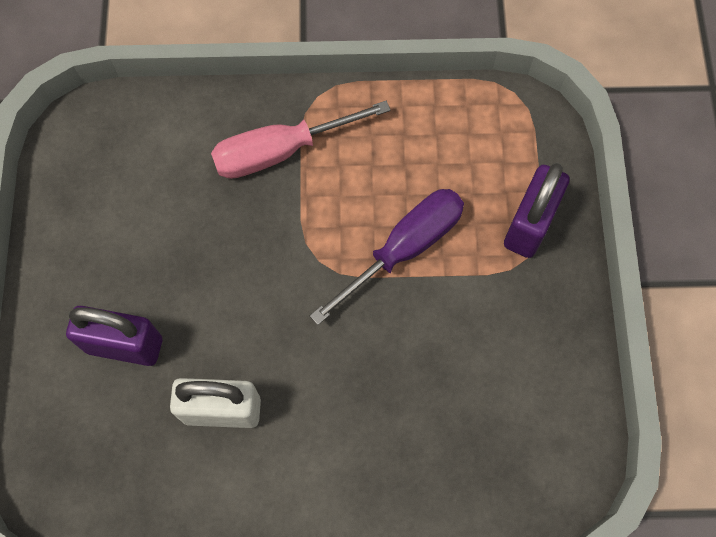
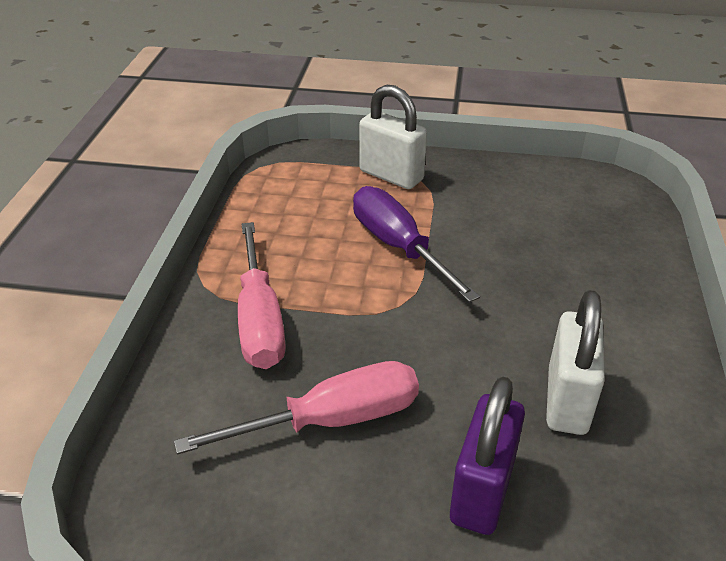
camera: 80 degrees left, 30 degrees down
(179, 230) = (333, 420): none -> pink screwdriver
(529, 225) = (391, 175): purple padlock -> white padlock

